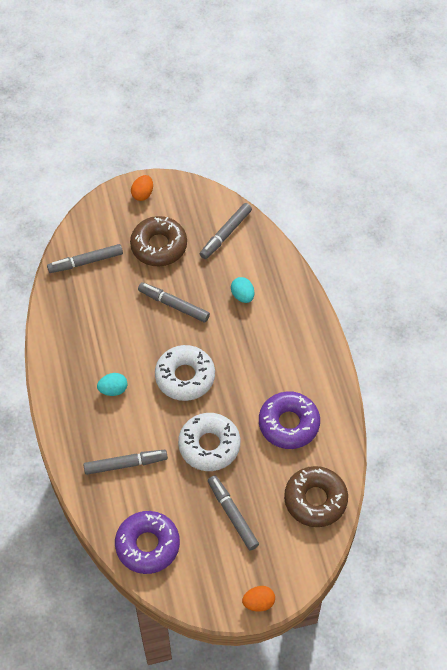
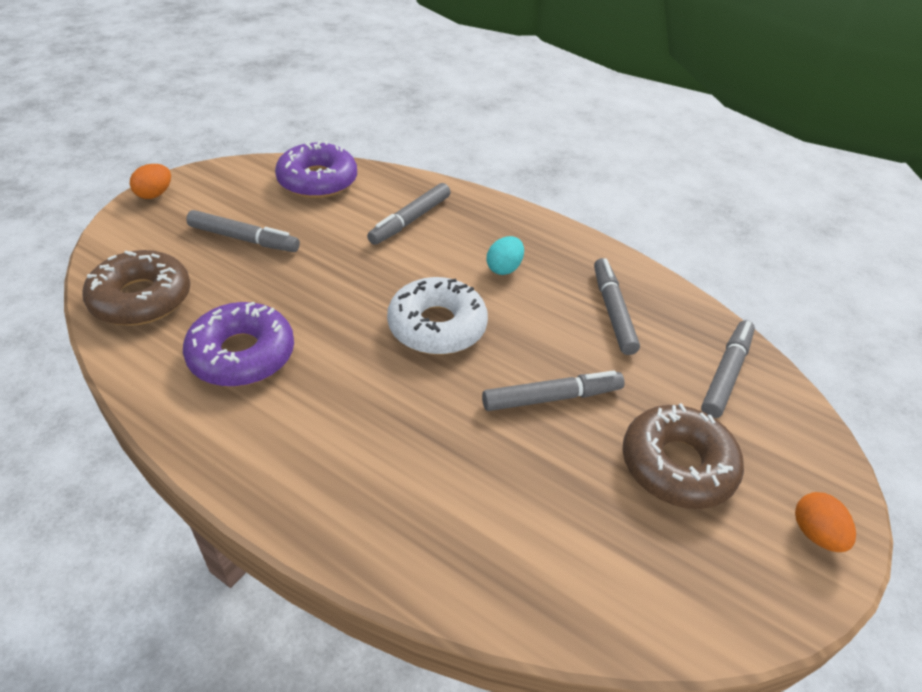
camera: 135 degrees right, 15 degrees down
(209, 445) = (332, 279): white donut -> none
(226, 234) = (612, 569): grey marker -> grey marker (612, 311)
(242, 296) = (471, 480): turquoise egg -> none

